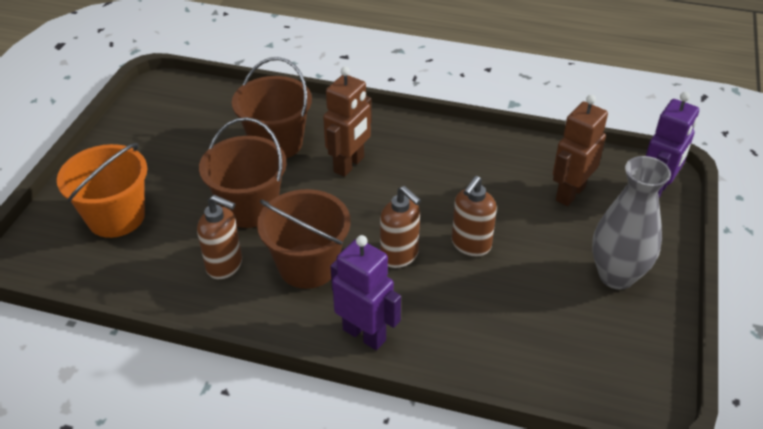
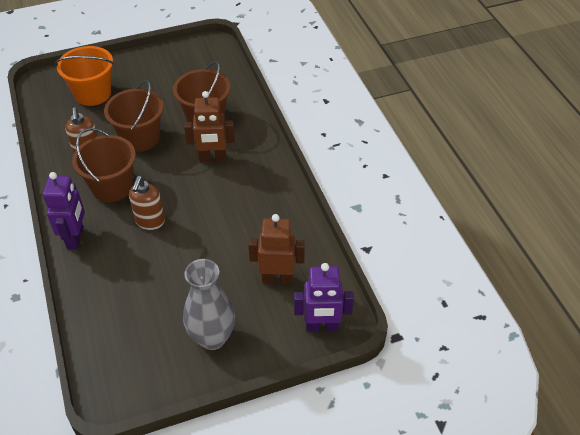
camera: 55 degrees right, 5 degrees up
(470, 245) = (184, 250): brown soap dispenser -> none

